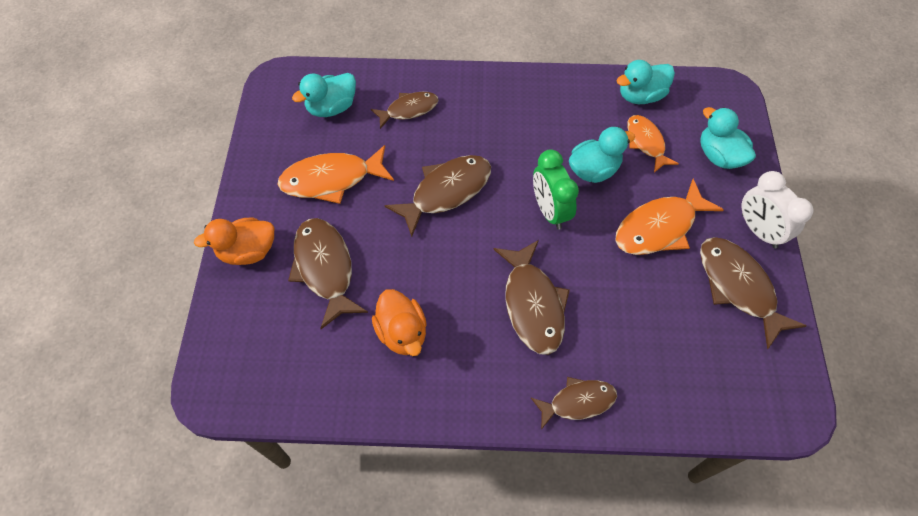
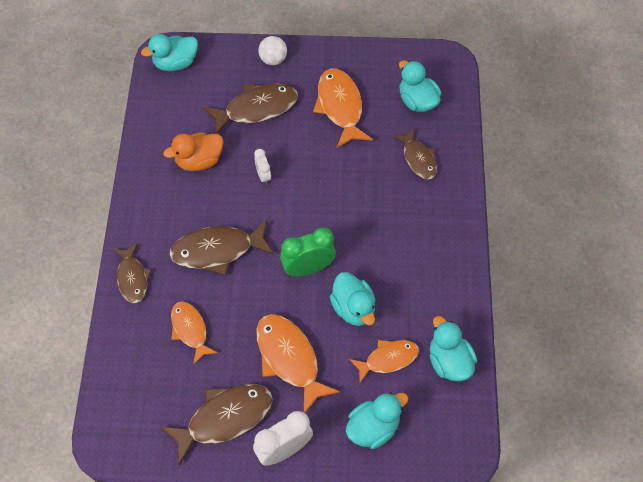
camera: 90 degrees right, 0 degrees up
(234, 374) = (175, 63): none -> turquoise duck
(248, 251) = (273, 60): orange duck -> white ball
(427, 258) = (263, 176): none -> white clock
(446, 192) = (328, 189): brown fish -> none
(640, 328) = (190, 330): none -> orange fish

